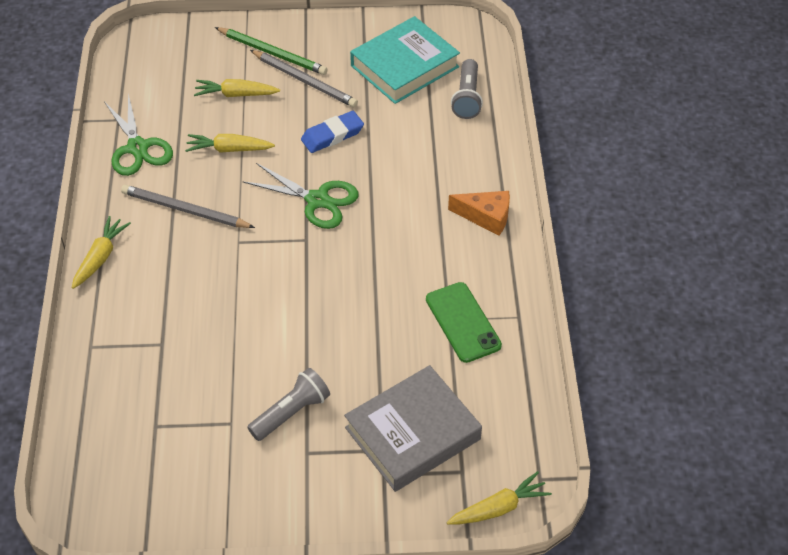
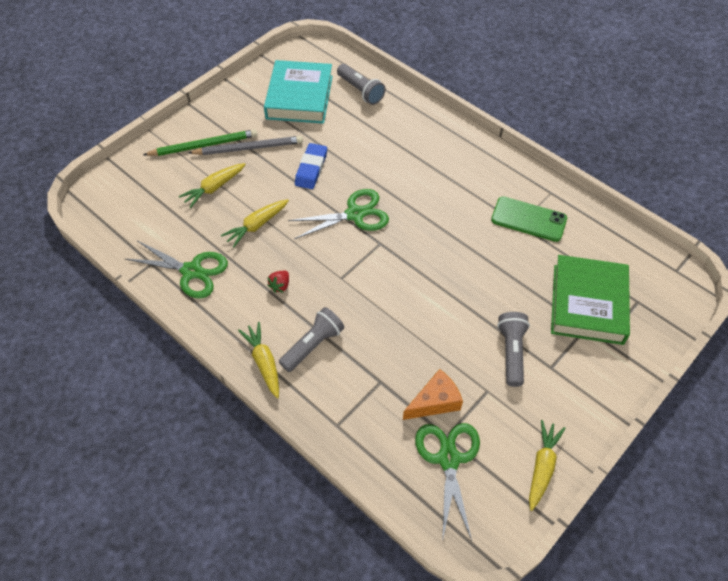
camera: 45 degrees left, 5 degrees up
(133, 443) = (448, 459): none -> green scissors
(150, 274) = (313, 345): none -> grey flashlight
(185, 210) = (280, 286): grey pencil -> red strawberry
(412, 433) = (588, 304): grey book -> green book
(486, 217) = (461, 151): orange cheese -> orange cheese (435, 402)
(499, 508) = (680, 304): yellow carrot -> yellow carrot (542, 467)

